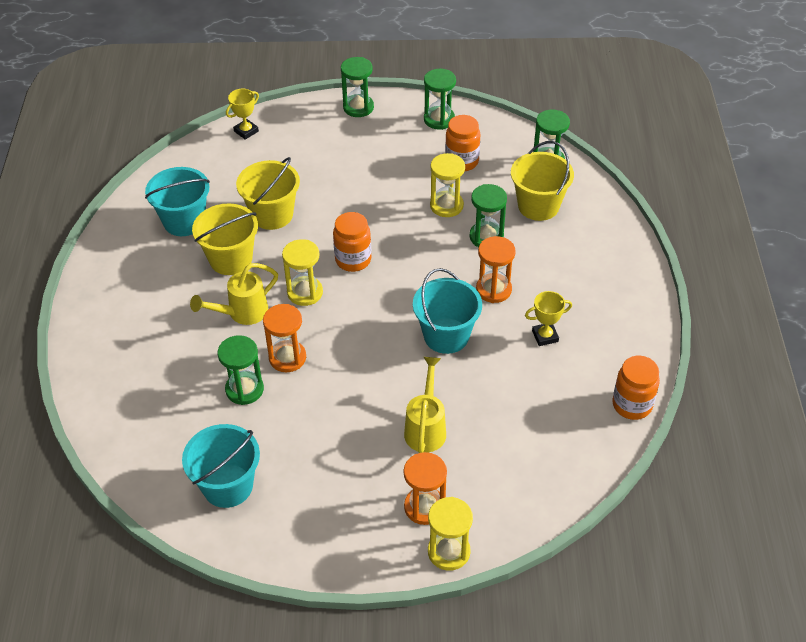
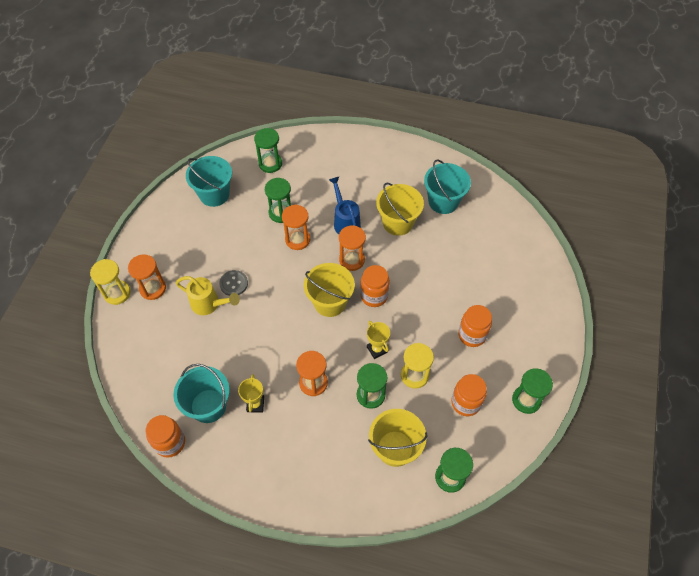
camera: 105 degrees right, 10 degrees up
(242, 313) = (345, 221): yellow watering can -> blue watering can
(246, 131) = (536, 253): yellow trophy -> yellow trophy (377, 349)
(272, 215) = (436, 254): yellow bucket -> yellow bucket (330, 302)
(305, 292) = (352, 260): yellow hourglass -> orange hourglass
(358, 107) = (554, 339): green hourglass -> green hourglass (270, 164)
(376, 168) = (472, 335): none -> orange jar
(383, 410) = (234, 283): none -> grey button
(446, 336) = (281, 338): turquoise bucket -> turquoise bucket (208, 406)

